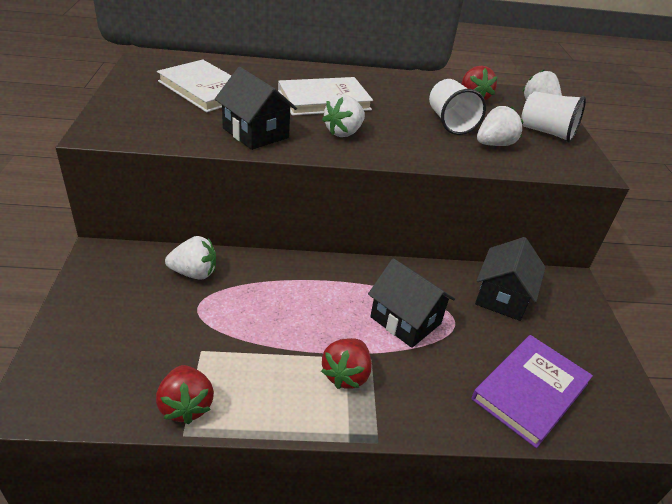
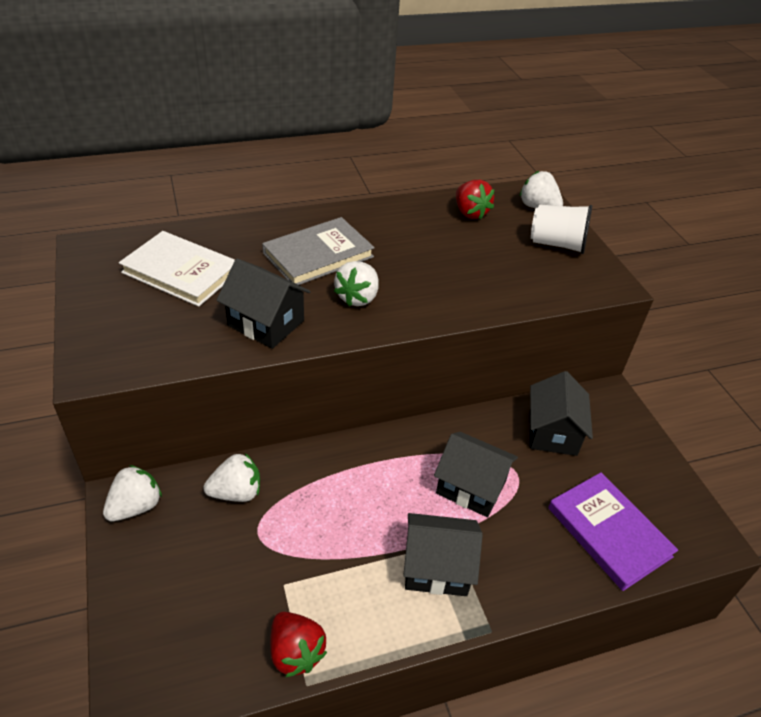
camera: 15 degrees left, 5 degrees up
(324, 100) = (318, 255): white book -> grey book
(346, 375) = (437, 567): red strawberry -> black house
(450, 122) = (459, 254): white cup -> none
(494, 144) = (513, 274): white strawberry -> white strawberry (136, 506)
(530, 391) = (608, 532): purple book -> purple book turned 60 degrees counterclockwise

